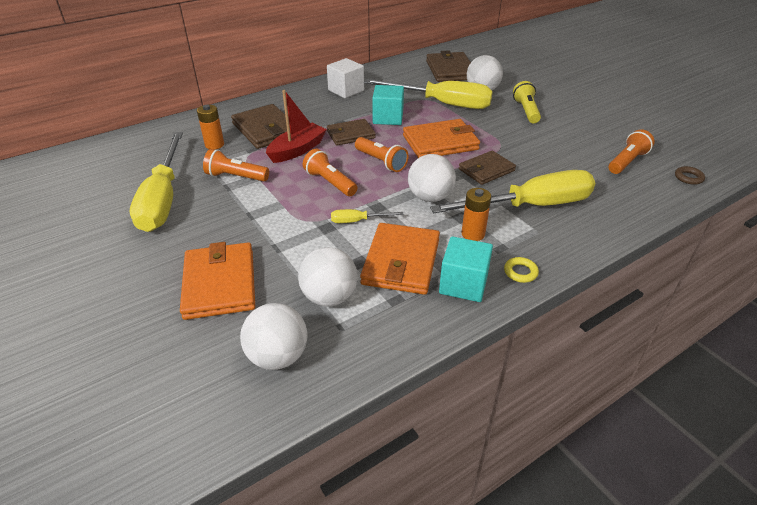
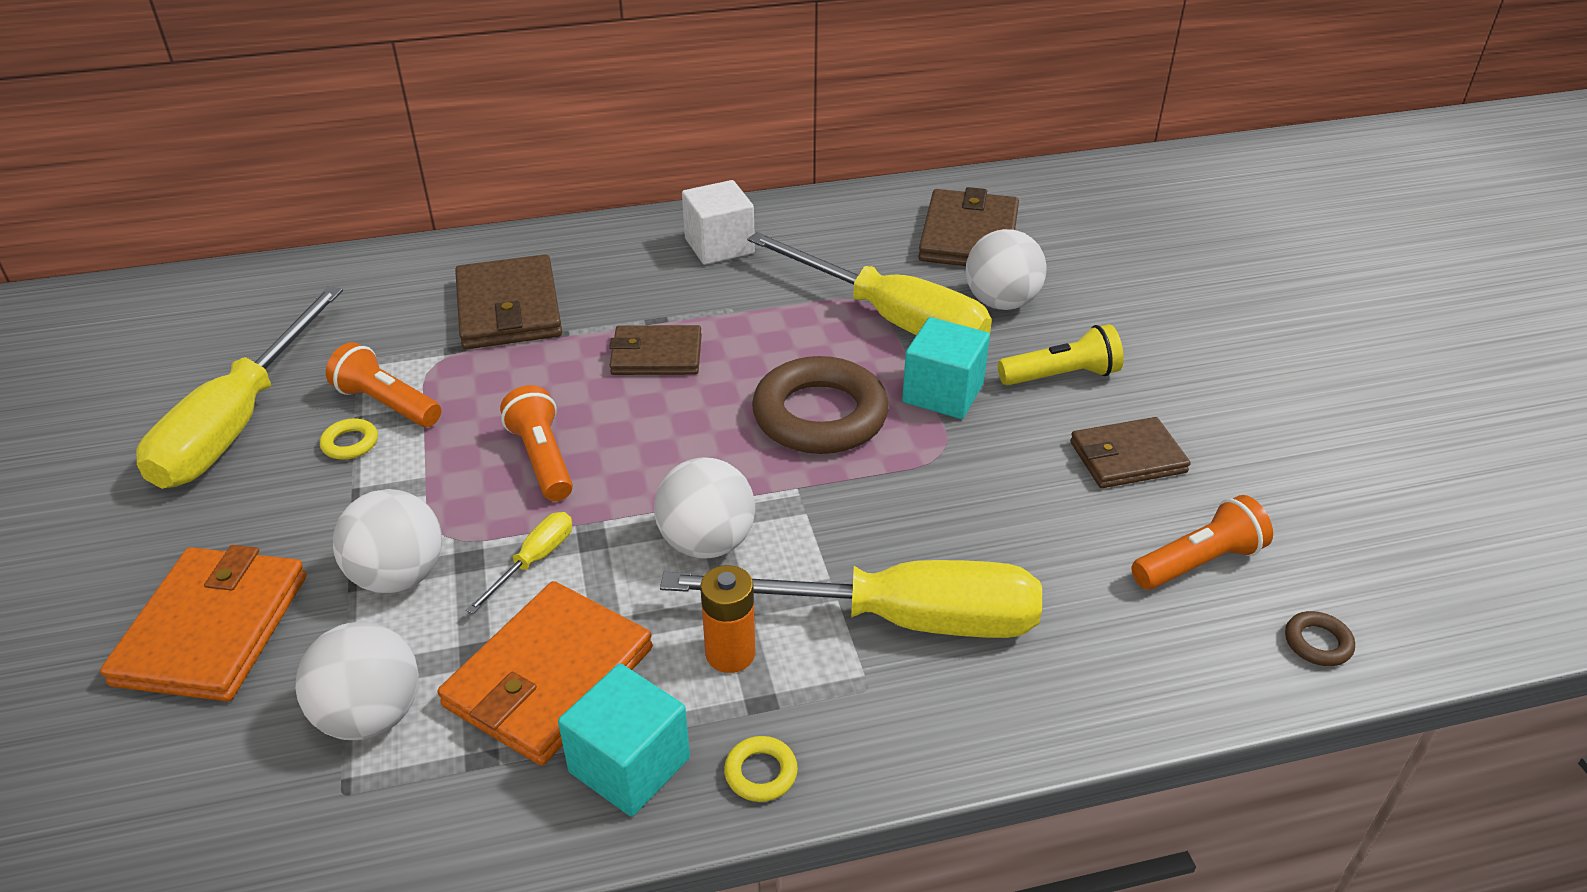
camera: 20 degrees right, 0 degrees up
(214, 145) = (397, 323): orange battery -> none
(230, 195) = (350, 443): none -> yellow ring
(278, 356) = (205, 812): white ball -> white ball (399, 576)
(297, 150) = (533, 369): red boat -> none
(358, 221) = (534, 561): yellow screwdriver -> yellow screwdriver turned 105 degrees clockwise
(381, 162) = (670, 434): orange flashlight -> none
(388, 118) = (756, 331): turquoise cube -> turquoise cube (943, 393)
(440, 142) = (820, 415): orange wallet -> brown ring
(486, 170) = (867, 506): brown wallet -> brown wallet (1127, 457)
(526, 111) = (1061, 376): yellow flashlight -> yellow flashlight turned 60 degrees clockwise

